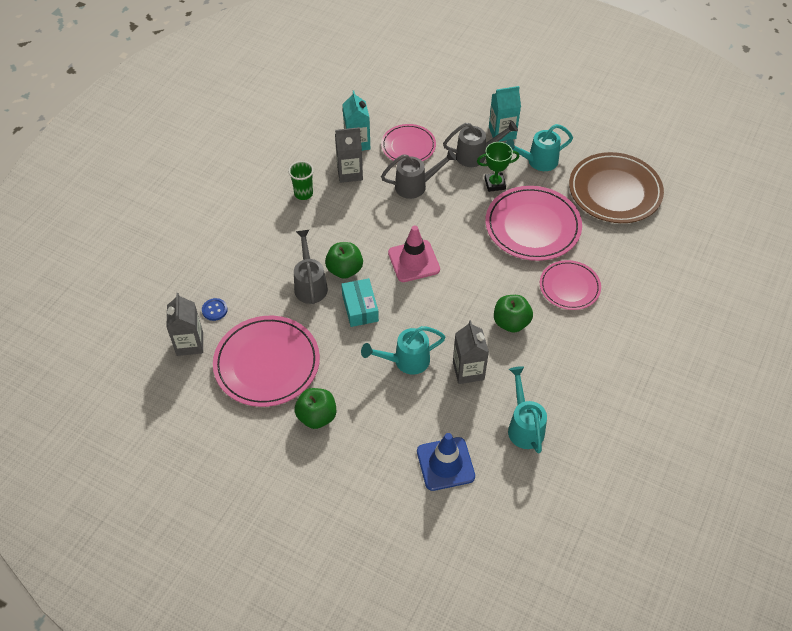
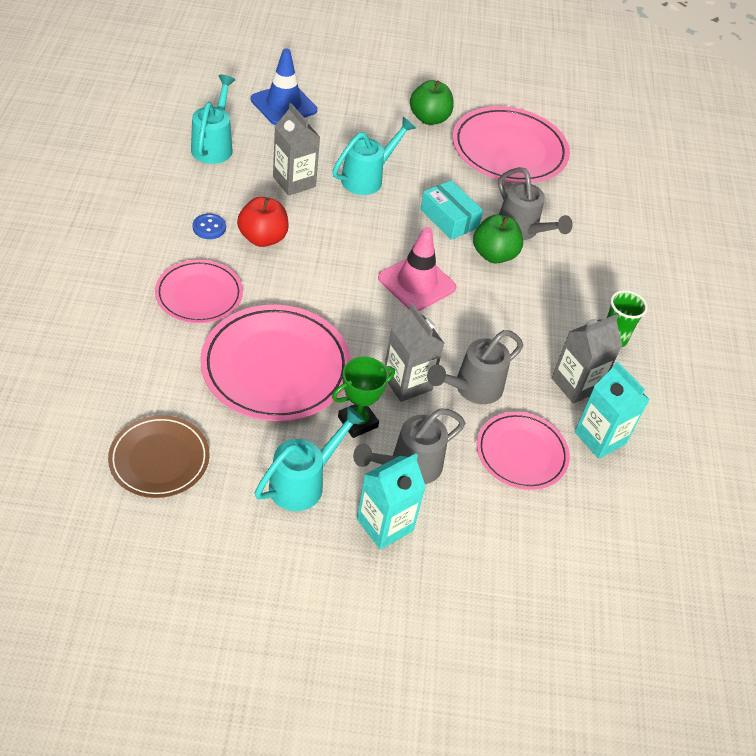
camera: 150 degrees right, 5 degrees down
(190, 343) = (598, 152): grey carton -> grey carton (407, 382)
(214, 310) = (601, 185): blue button -> blue button (209, 227)
(511, 322) = (263, 238): green apple -> red apple
(524, 426) = (214, 145): turquoise watering can -> turquoise watering can turned 135 degrees counterclockwise
(614, 191) = (159, 459): brown plate -> brown plate, size x0.61

